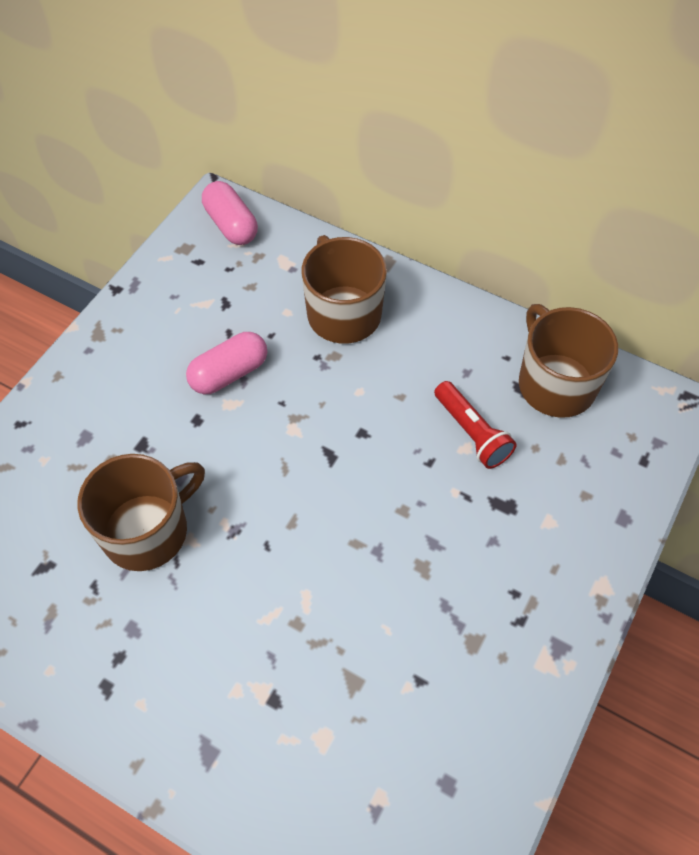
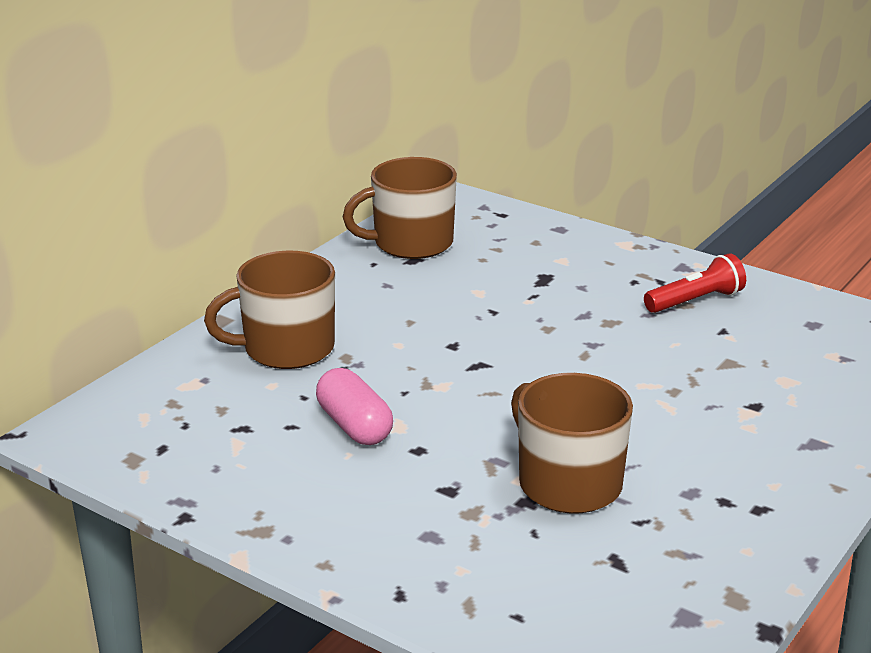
camera: 85 degrees left, 30 degrees down
(231, 225) = (108, 421): pink capsule -> none
(471, 432) = (461, 287): red flashlight -> red flashlight (695, 301)

